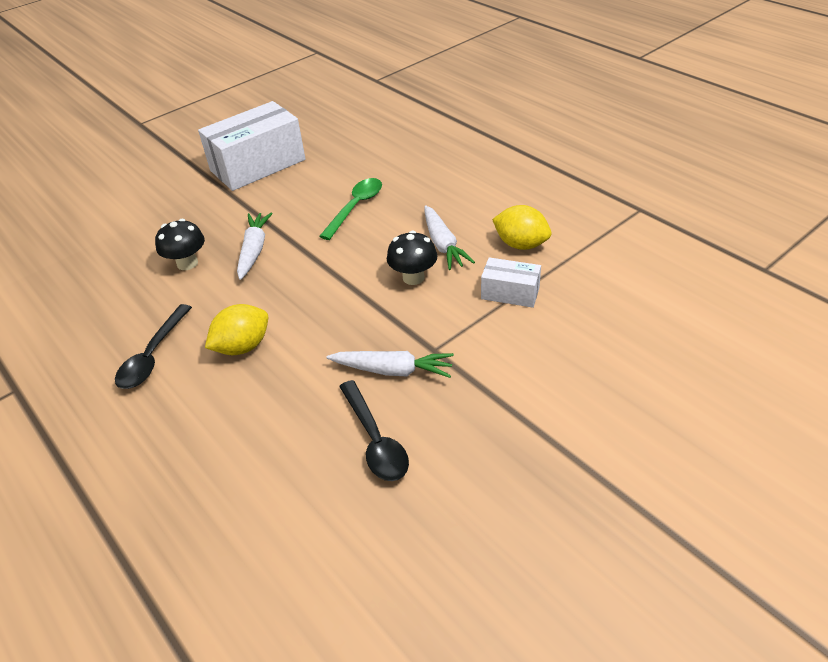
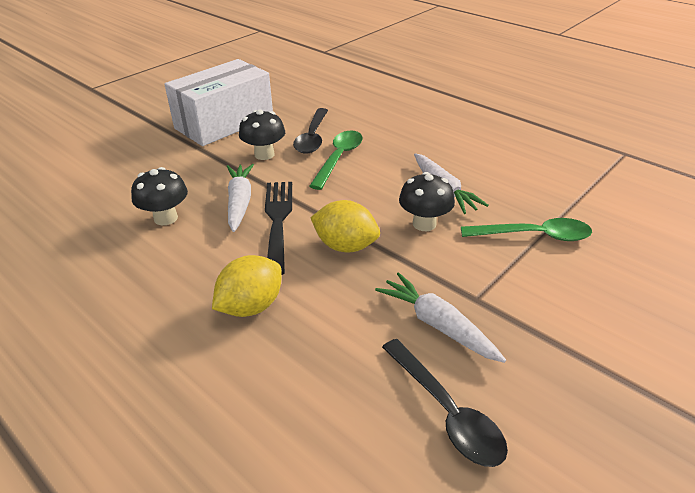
camera: 10 degrees left, 5 degrees down
(153, 356) = (141, 322): black spoon -> black spoon (312, 137)
(283, 269) = (277, 220): none -> black fork
(287, 201) = (264, 154): none -> black mushroom
(393, 370) = (437, 325): white carrot -> white carrot turned 135 degrees counterclockwise
(510, 293) = (534, 236): white box -> green spoon
(521, 244) = (523, 188): yellow lemon -> yellow lemon (345, 246)

